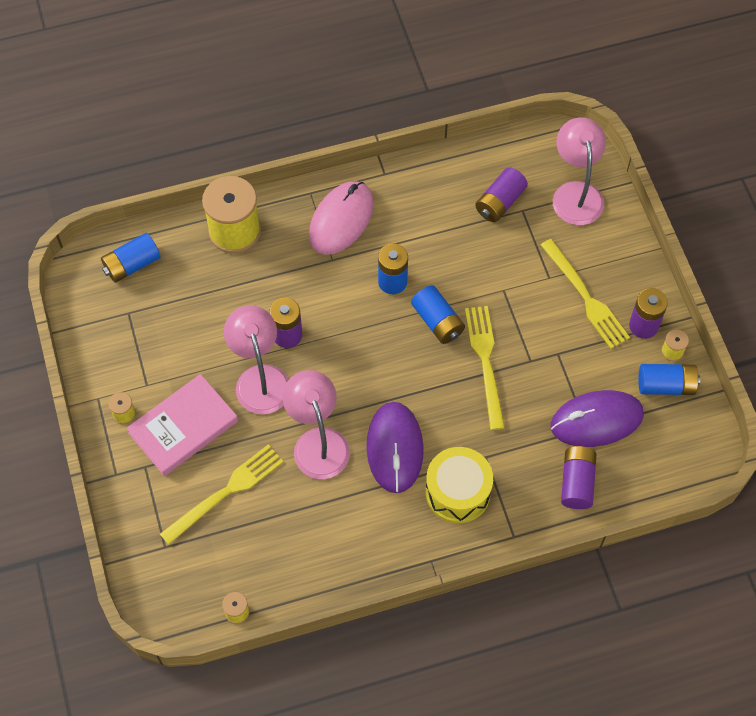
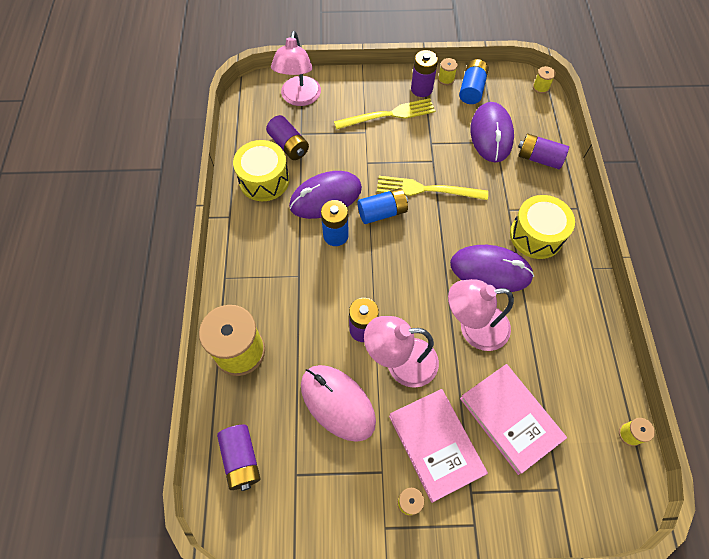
camera: 75 degrees left, 0 degrees up
(132, 265) = (241, 459): blue battery -> purple battery
(226, 492) = (510, 418): yellow fork -> pink book
(341, 220) = (261, 260): pink mouse -> pink mouse (337, 403)
(440, 259) = (325, 197): none -> purple mouse
(442, 192) = (264, 180): none -> yellow drum
(576, 193) = (299, 98): pink lamp -> pink lamp turned 90 degrees counterclockwise
(703, 471) = (540, 87): none -> yellow spool

